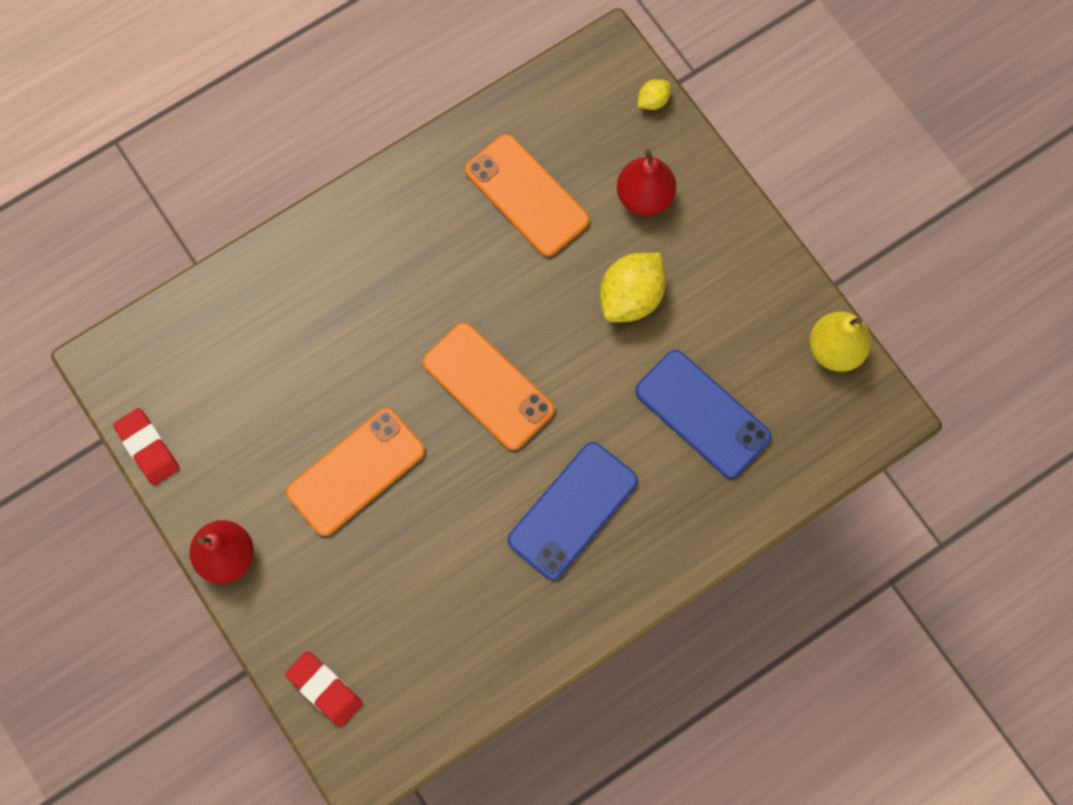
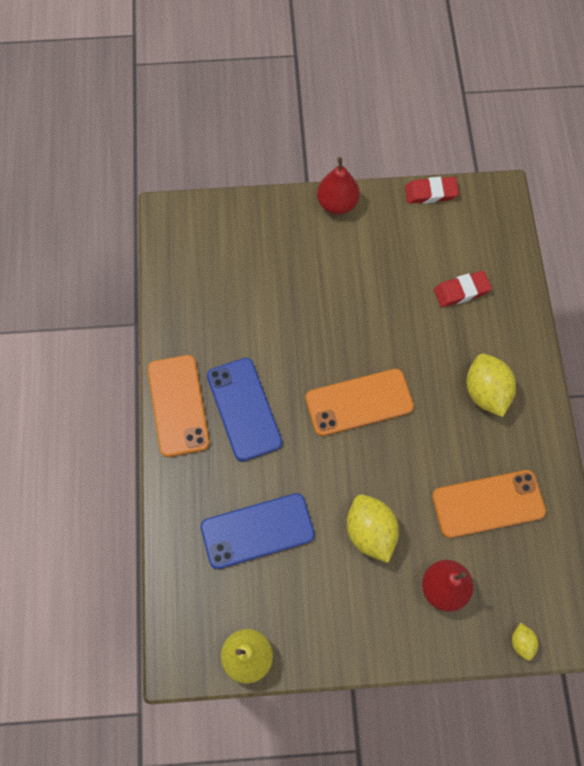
camera: 120 degrees right, 5 degrees down
(325, 689) = (225, 217): red eraser -> red eraser (461, 291)
(356, 471) = (348, 296): orange phone -> orange phone (178, 405)
(395, 256) = (486, 392): none -> yellow lemon

